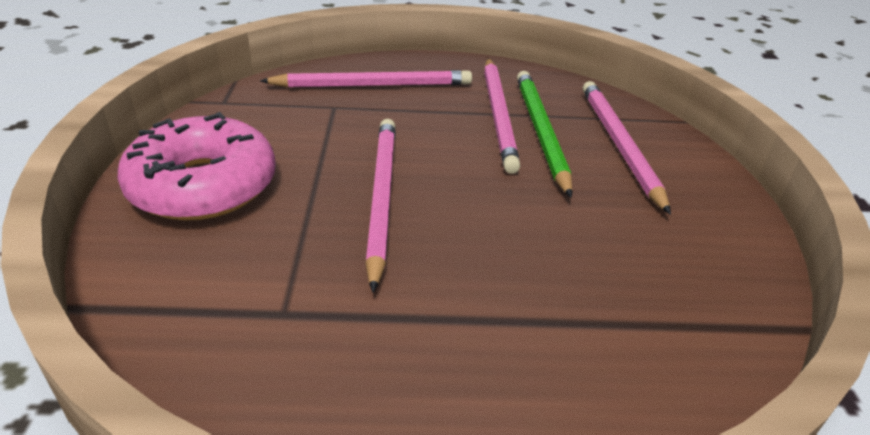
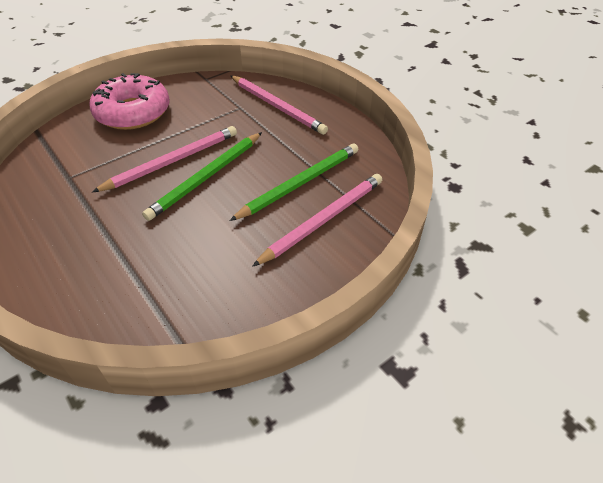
camera: 55 degrees right, 10 degrees up
(453, 185) = (206, 177): none -> green pencil
(499, 115) = (300, 161): pink pencil -> none

